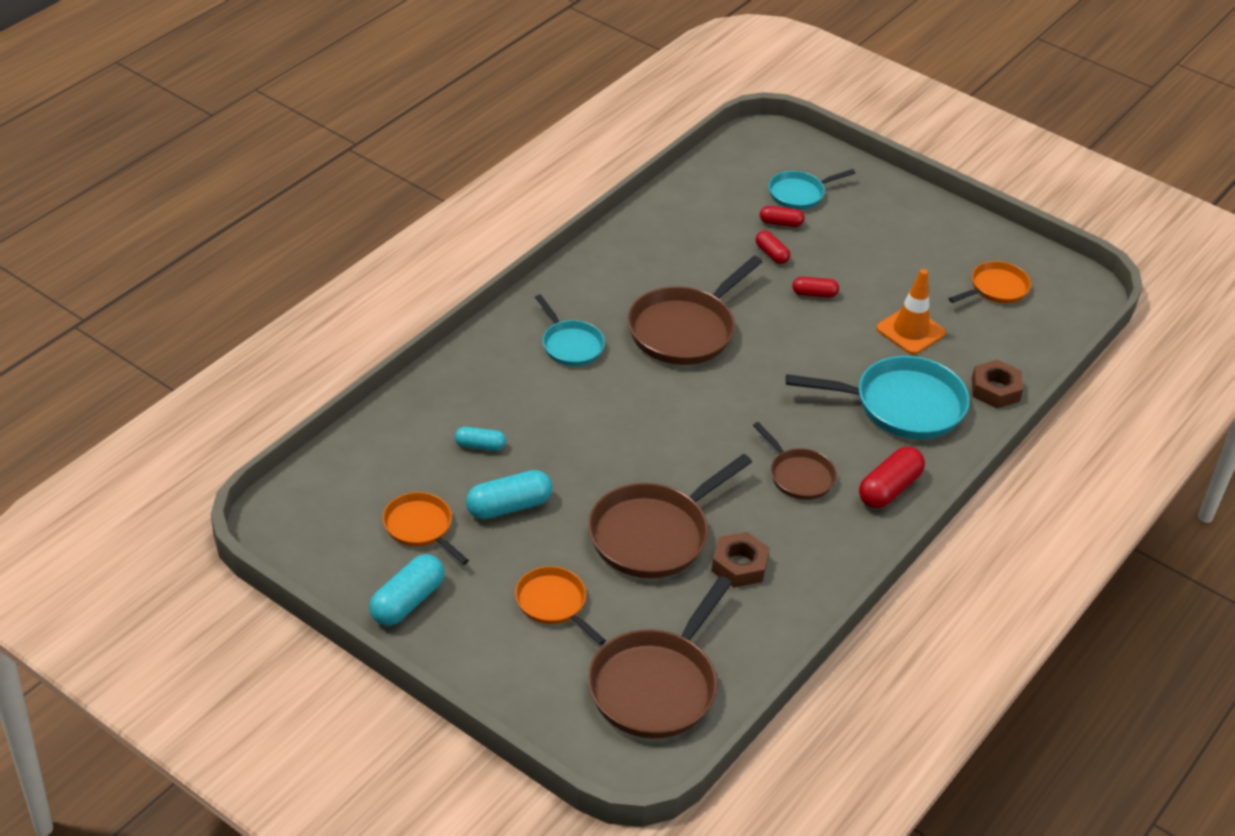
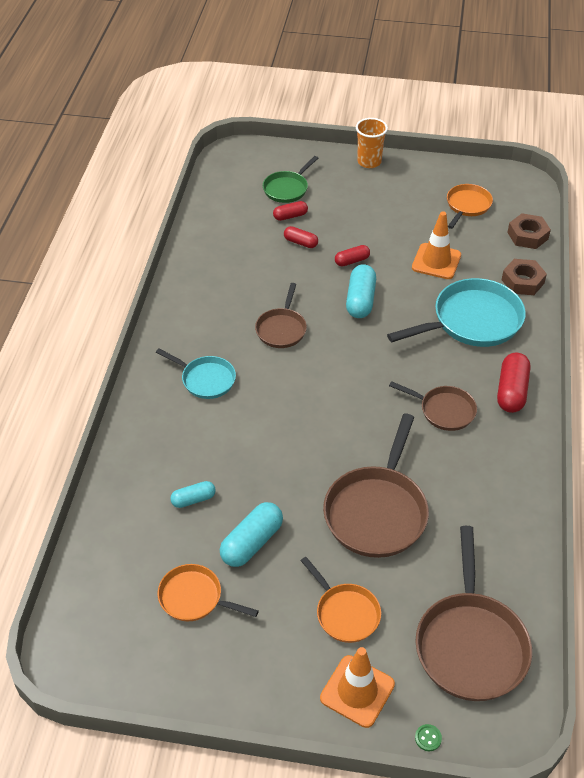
camera: 25 degrees left, 5 degrees up
(407, 601) = (229, 673): turquoise capsule -> turquoise capsule (360, 300)
(515, 671) = (357, 691): none -> orange traffic cone
(552, 738) = (428, 738): none -> green button
(554, 604) = (345, 613): orange pan -> orange pan turned 150 degrees counterclockwise
(685, 329) = (282, 329): brown pan -> brown pan, size x0.57
(739, 565) = (456, 506): brown nut -> brown nut (527, 235)
(799, 194) = (287, 188): turquoise pan -> green pan
(917, 200) = (369, 162): none -> orange cup

